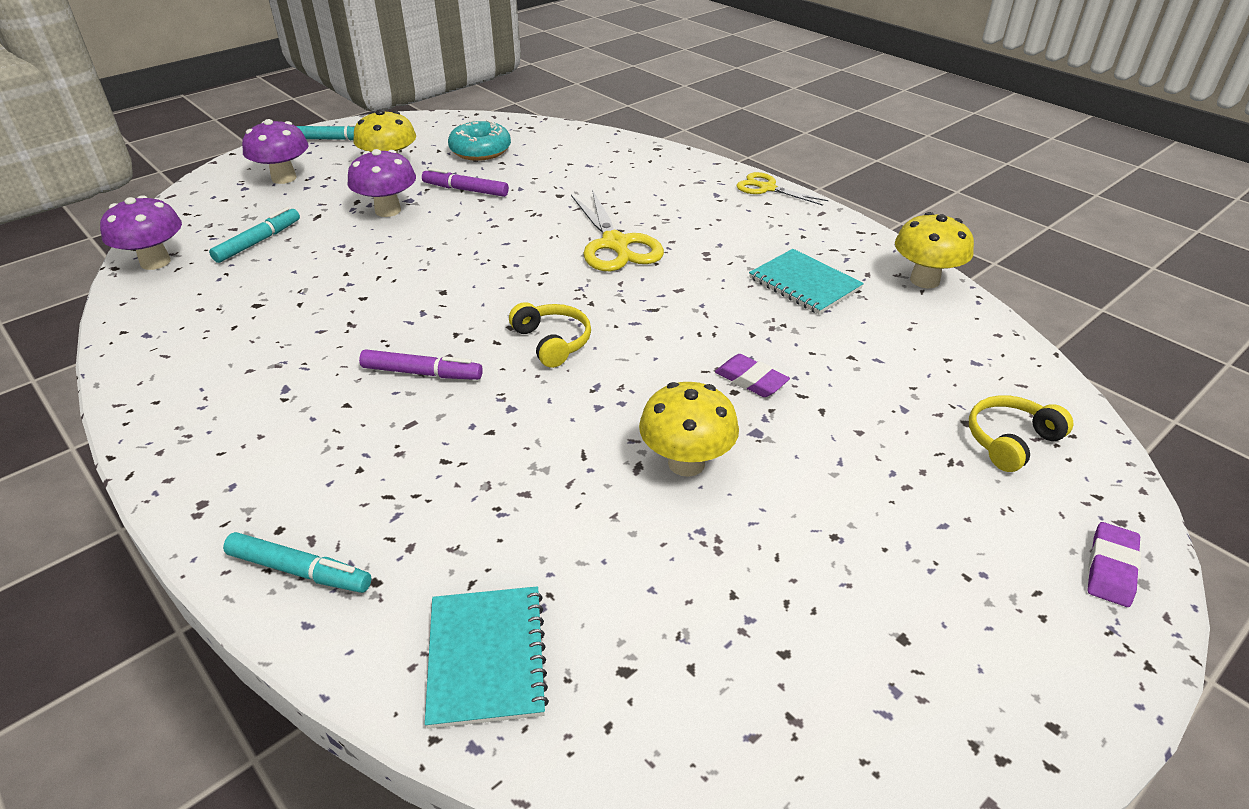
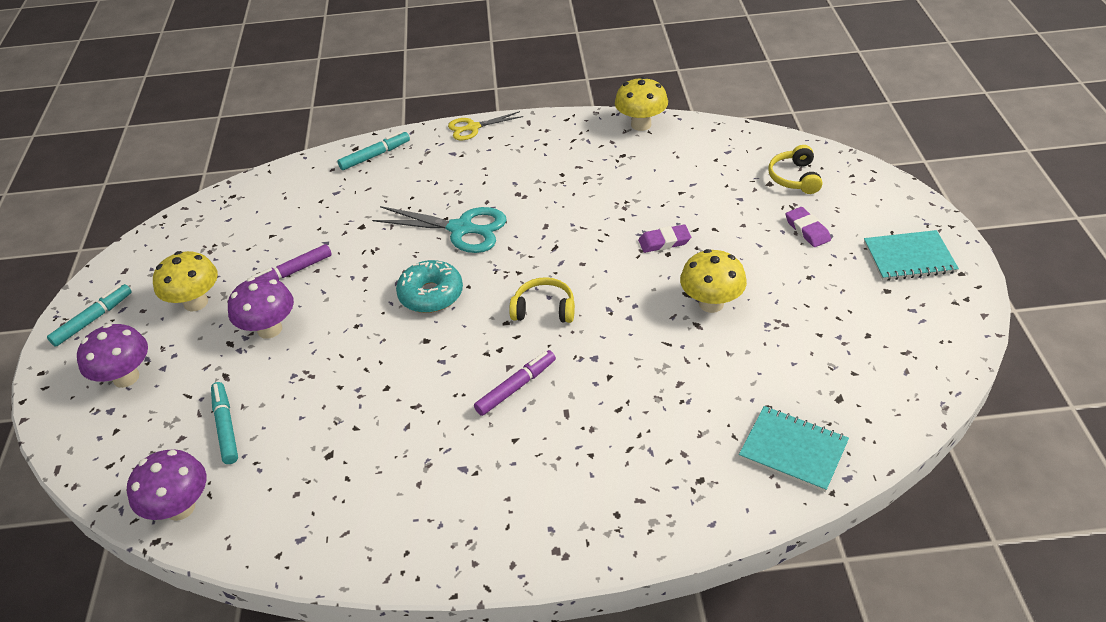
camera: 50 degrees left, 5 degrees up
(299, 571) = (664, 514): turquoise marker -> turquoise marker (375, 156)
(480, 151) = (237, 239): turquoise donut -> turquoise donut (431, 294)
(615, 244) = (461, 229): yellow scissors -> turquoise scissors
(804, 284) = (595, 171): turquoise notebook -> turquoise notebook (909, 257)
(1111, 568) = (895, 201): purple eraser -> purple eraser (807, 230)

